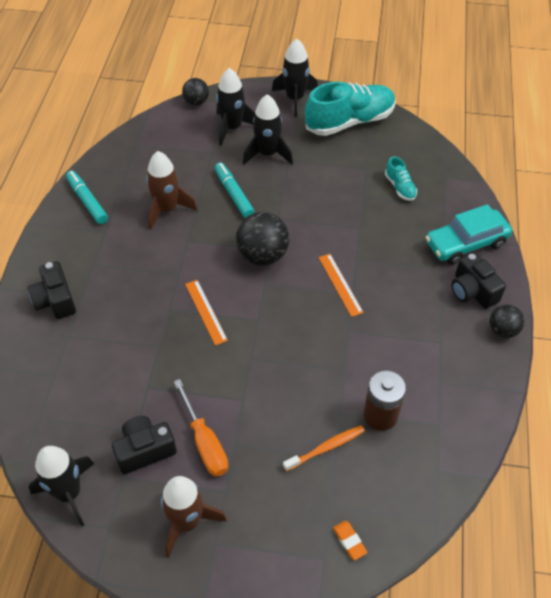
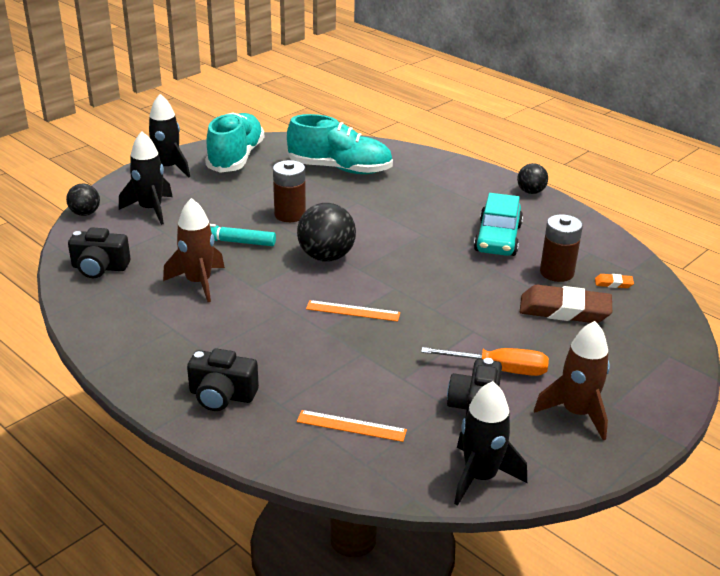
camera: 55 degrees left, 20 degrees down
(87, 201) = (114, 324): turquoise marker -> none
(267, 154) = (211, 207): black rocket -> none
(300, 201) = (290, 215): none -> brown battery
(326, 448) = (564, 310): orange toothbrush -> brown eraser
(340, 284) = (406, 235): orange ruler -> orange ruler (351, 426)
(349, 541) = (662, 336): orange eraser -> orange eraser (613, 283)
(400, 187) = (340, 169): turquoise shoe -> turquoise shoe, size x2.17
(466, 243) = (433, 169): turquoise car -> turquoise car (497, 238)
(472, 291) = (481, 187): black camera -> black camera (99, 268)

